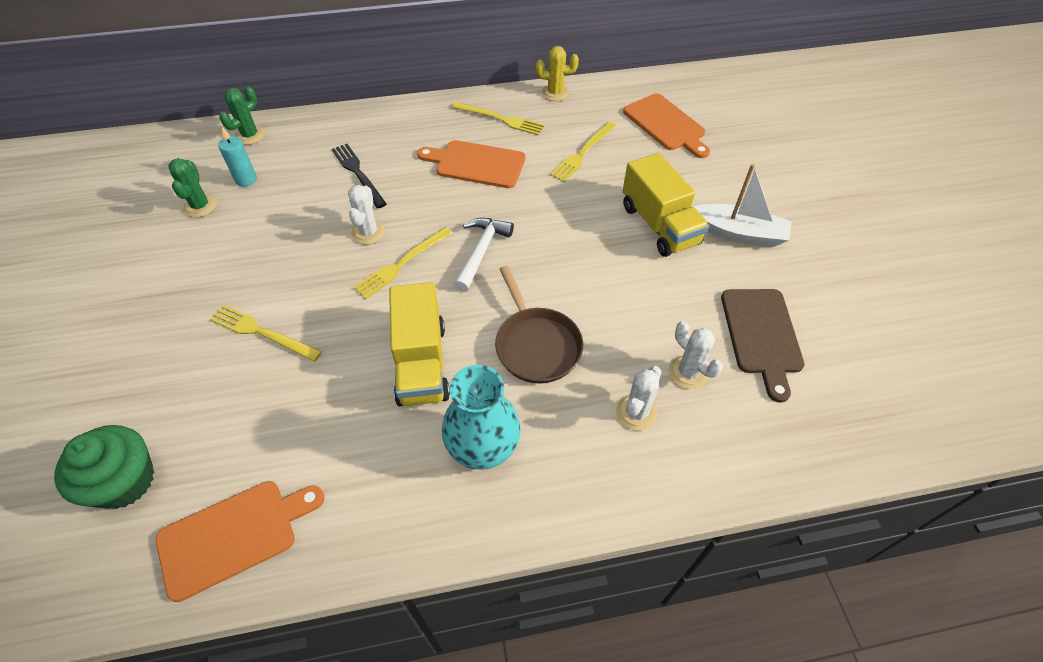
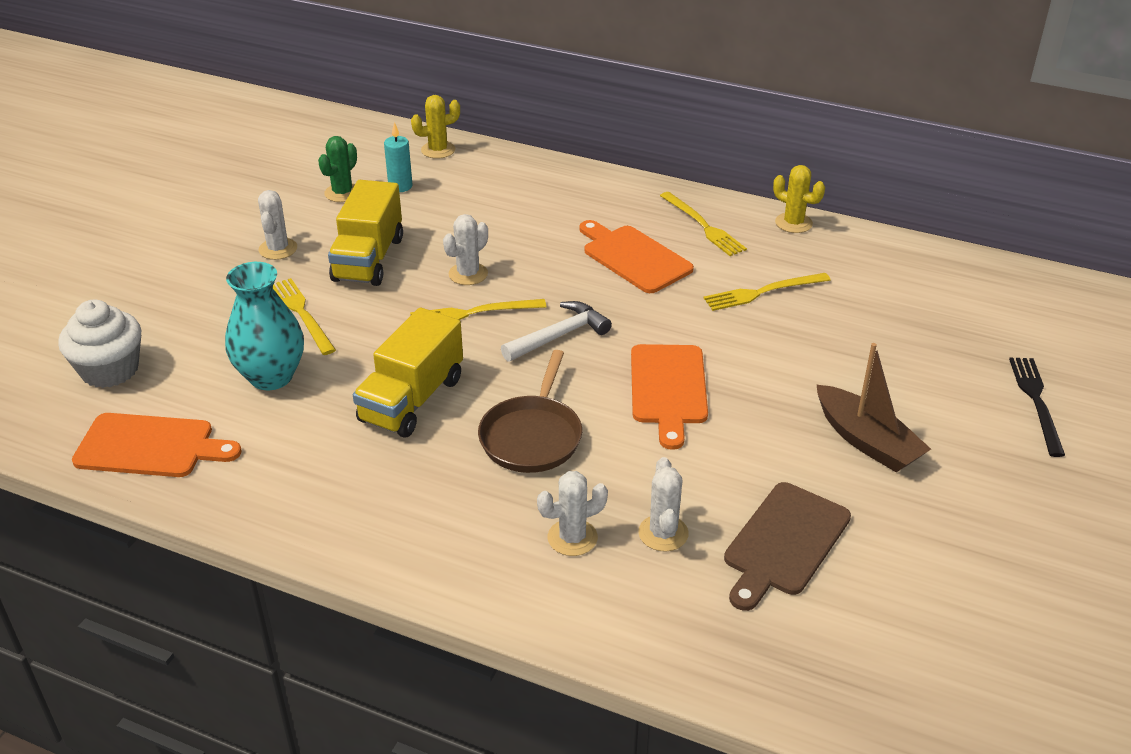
camera: 35 degrees right, 15 degrees down
(124, 481) = (110, 370): green cupcake -> white cupcake
(187, 282) = (278, 249): none -> white cactus
(250, 135) = (438, 150): green cactus -> yellow cactus
(358, 173) = (506, 220): black fork -> black fork (1036, 401)
(483, 448) = (400, 491): turquoise vase -> turquoise vase (271, 376)
(659, 225) = (778, 393): yellow truck -> yellow truck (368, 259)
(666, 124) = (897, 303): orange cutting board -> orange cutting board (668, 389)
(738, 233) = (867, 441): white boat -> brown boat

